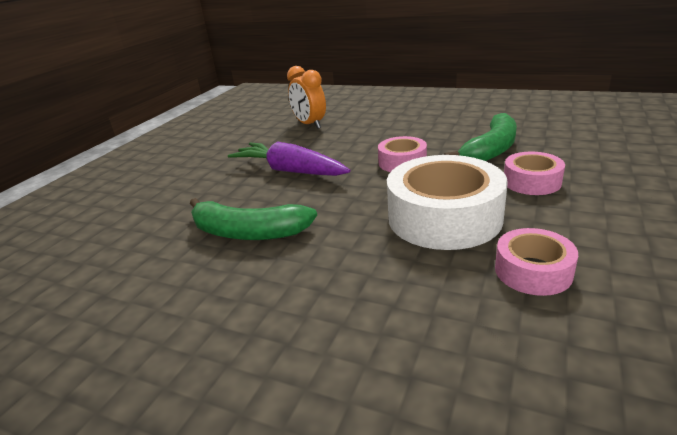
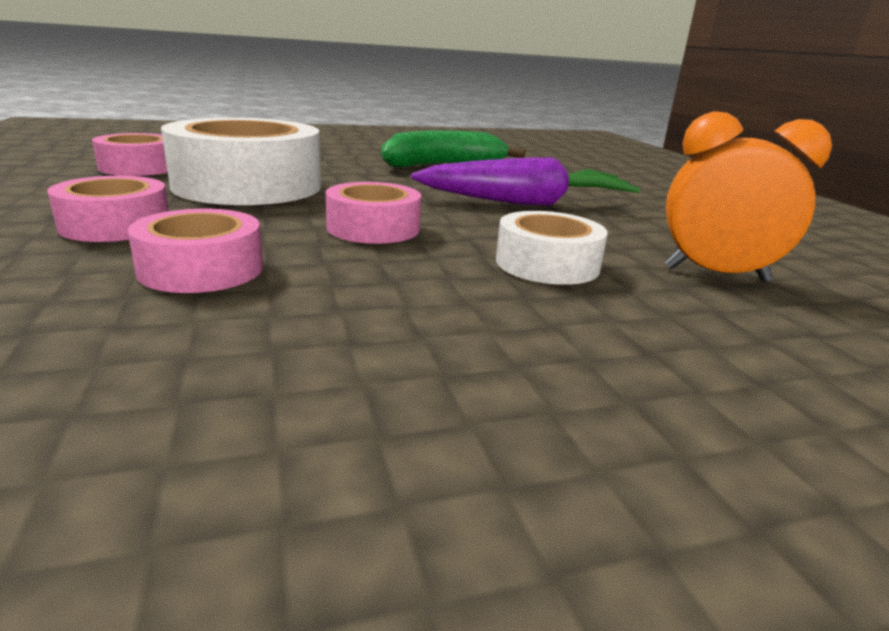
camera: 135 degrees right, 5 degrees down
(359, 135) = (547, 264): none -> white tape
(491, 150) = (201, 269): green banana -> pink tape

